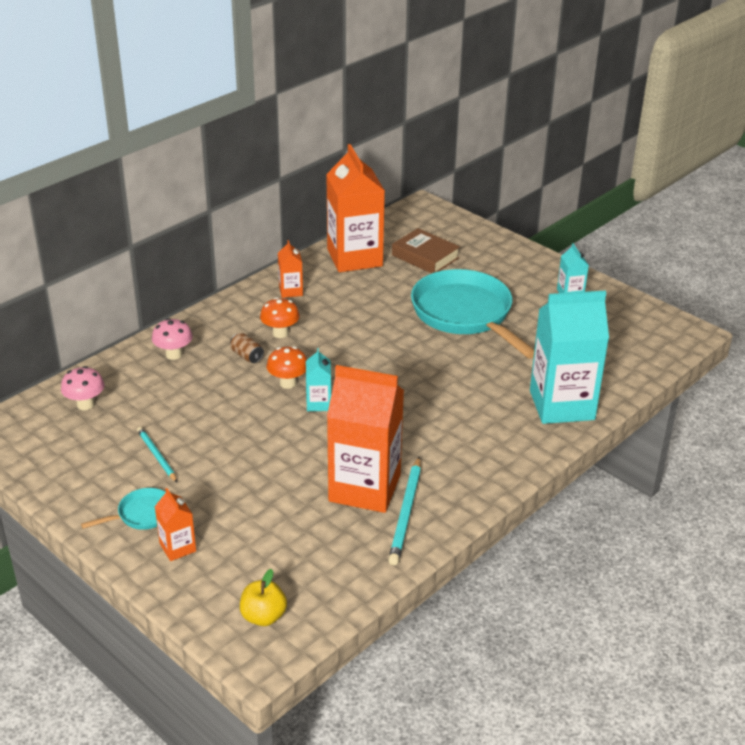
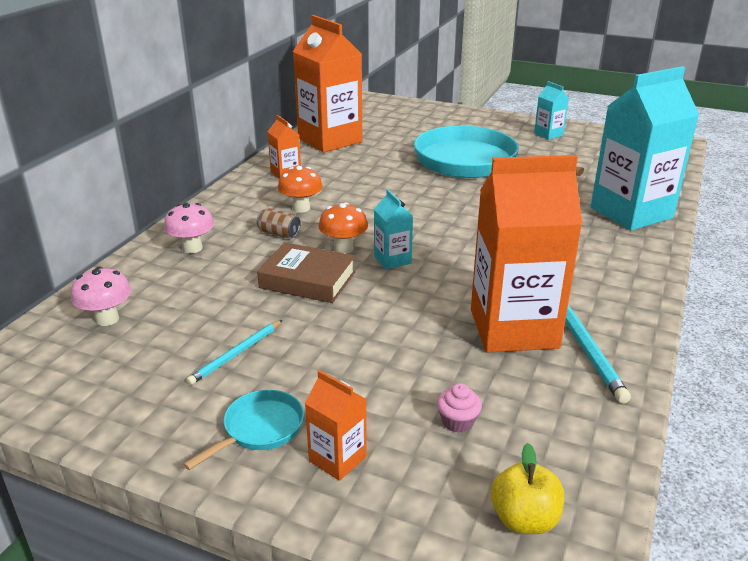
camera: 20 degrees left, 5 degrees down
(156, 456) = (236, 354): turquoise pencil -> turquoise pencil turned 90 degrees counterclockwise
(270, 545) = (457, 421): none -> pink cupcake
(425, 256) = (396, 130): brown book -> brown book (307, 280)

